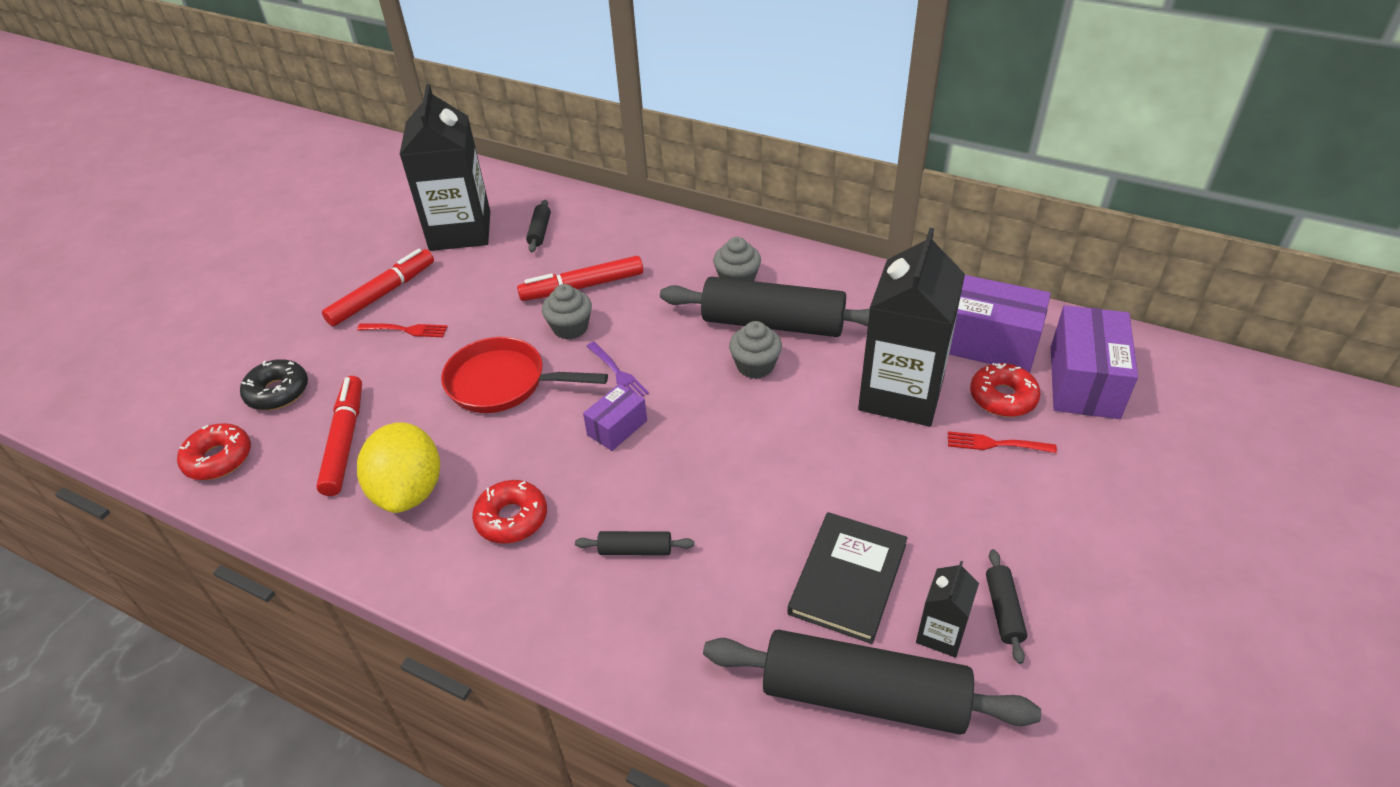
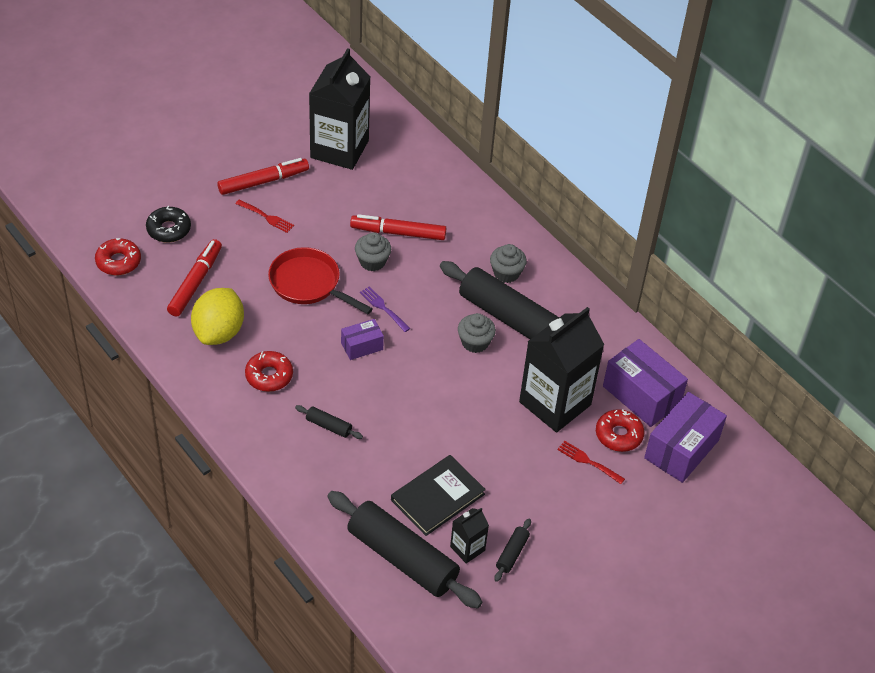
camera: 20 degrees right, 5 degrees up
(540, 232) = (394, 173): black rolling pin -> none
(617, 373) = (384, 308): purple fork -> purple fork turned 150 degrees clockwise

